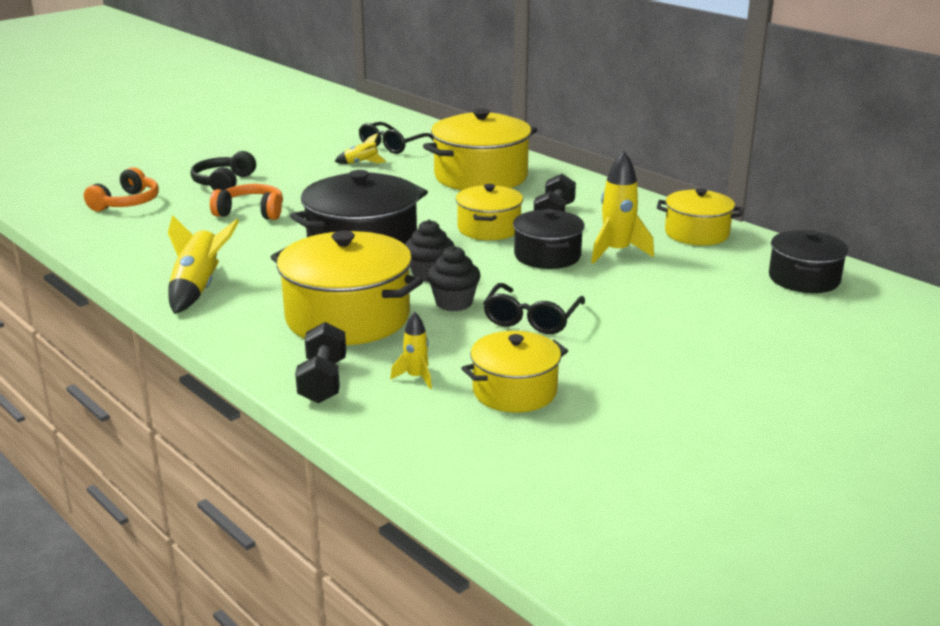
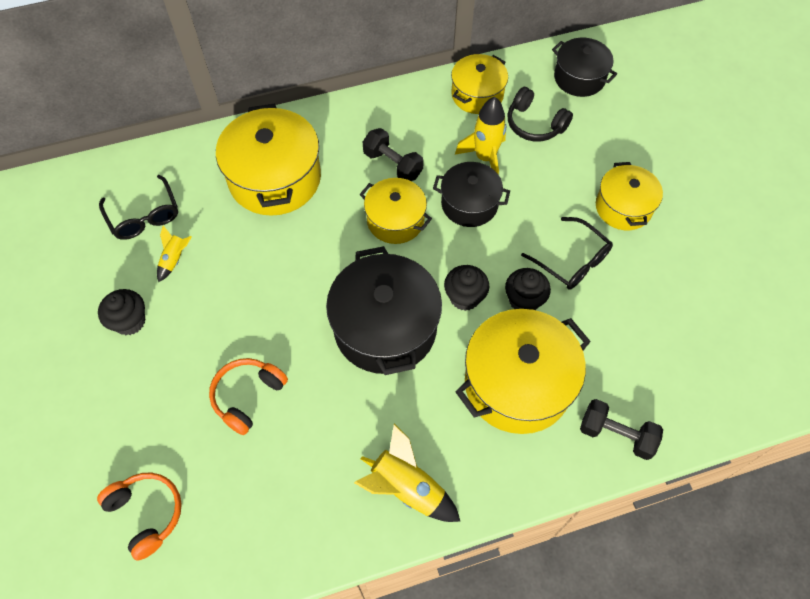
camera: 65 degrees left, 35 degrees up
(223, 183) = (148, 401): black headphones -> black headphones (534, 124)
(291, 163) = (130, 321): none -> black cupcake
(416, 377) = (632, 370): yellow rocket -> none
(514, 391) = (672, 316): yellow pot -> yellow pot (623, 207)

